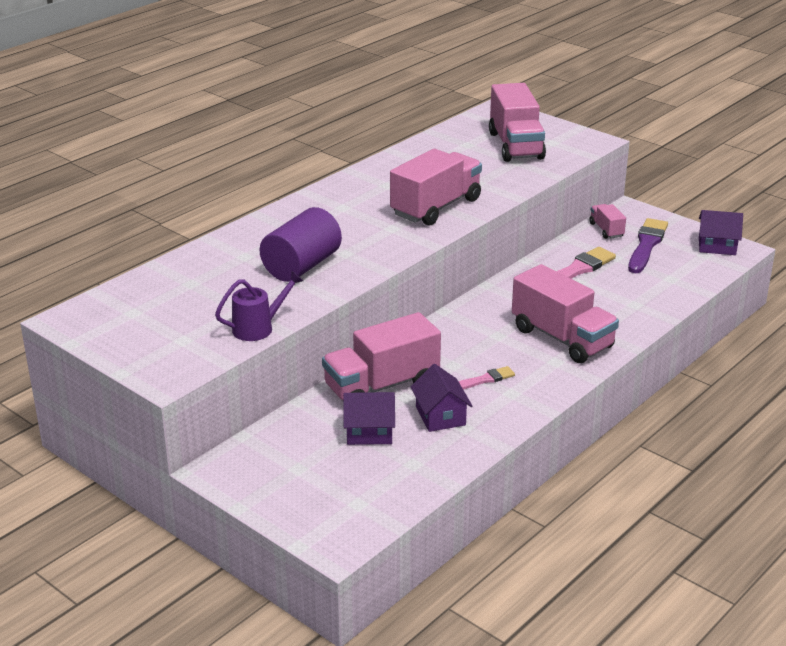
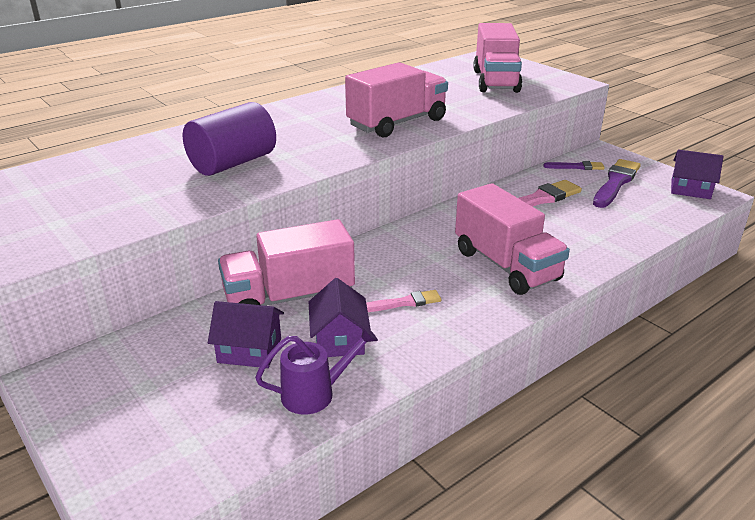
camera: 10 degrees right, 0 degrees up
(259, 328) = (146, 218): purple watering can -> purple watering can (316, 393)
(606, 230) = (576, 167): pink truck -> purple brush

